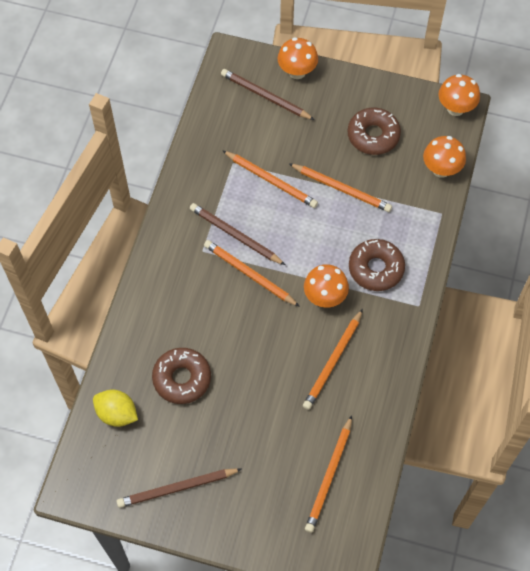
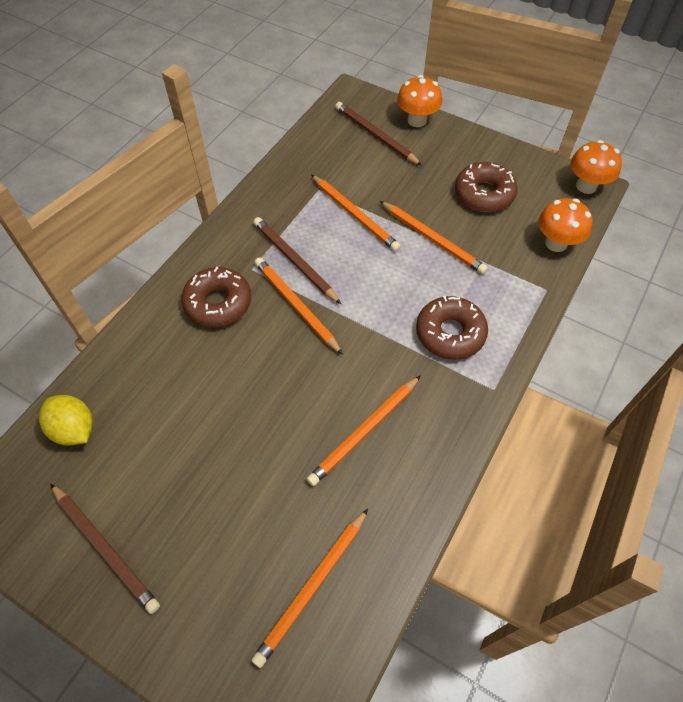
camera: 15 degrees right, 5 degrees down
(177, 488) = (105, 548): brown pencil -> brown pencil turned 135 degrees counterclockwise
(182, 378) = (170, 406): brown donut -> brown donut (218, 303)
(325, 297) = (378, 352): orange mushroom -> none

